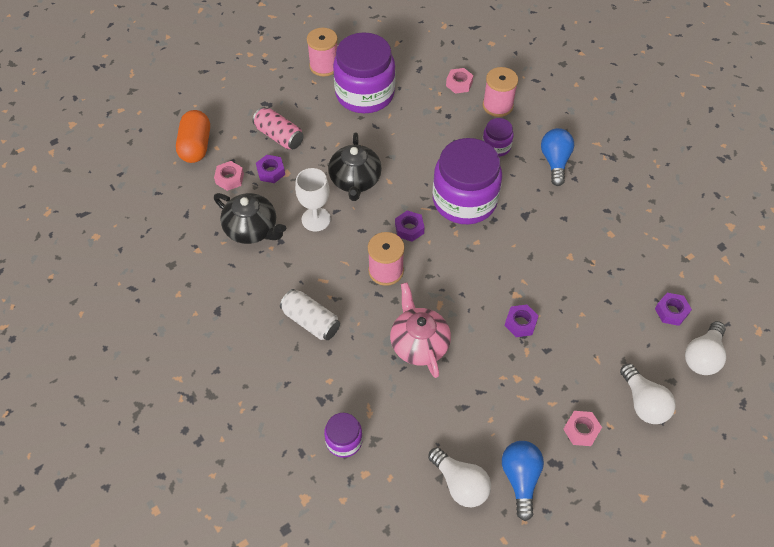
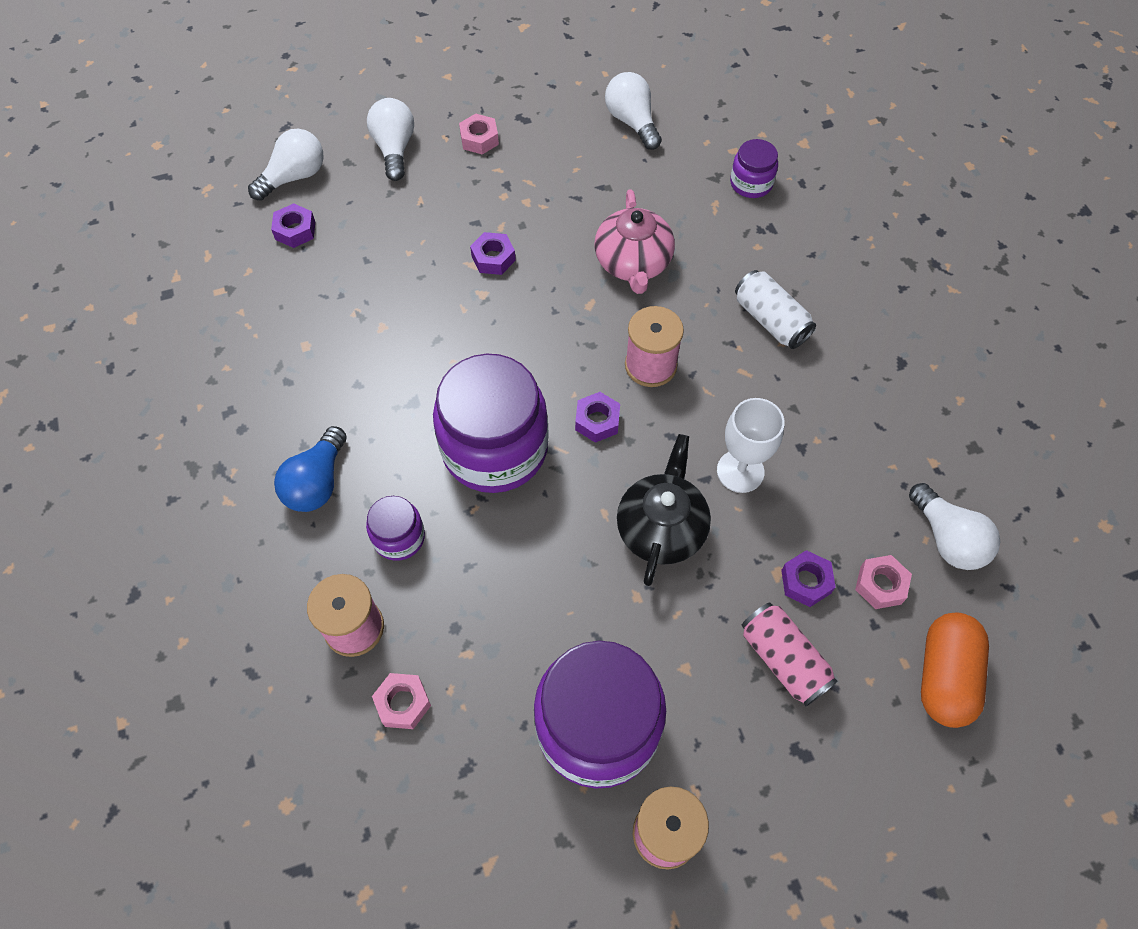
camera: 165 degrees left, 5 degrees up
(191, 209) = (947, 539): none -> white light bulb
(252, 229) = (845, 478): black teapot -> none
(520, 479) = (566, 113): blue light bulb -> none

